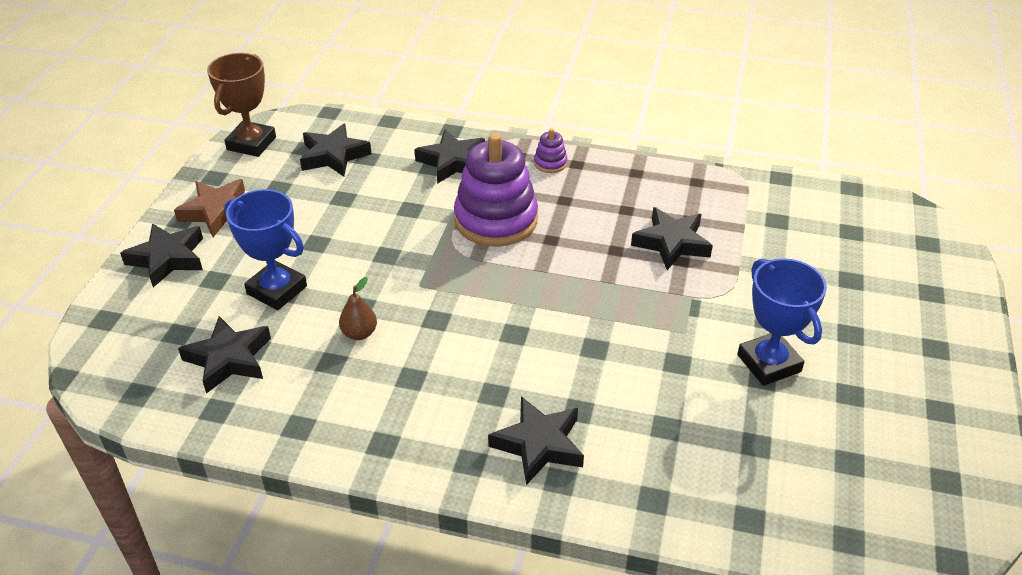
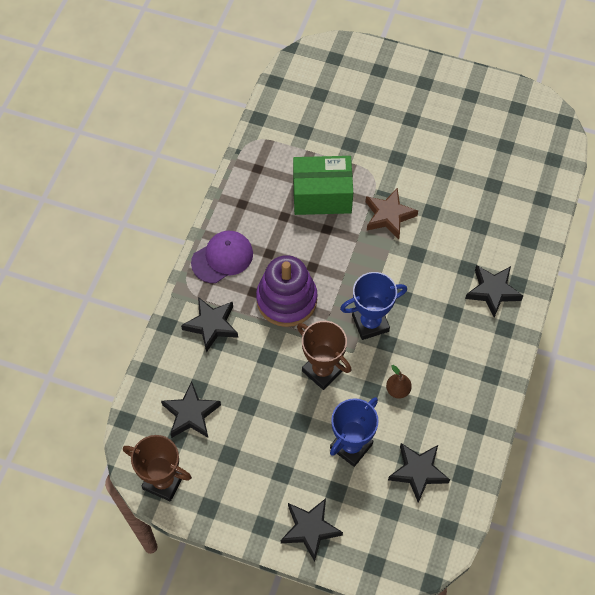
camera: 85 degrees left, 20 degrees up
(217, 212) = (255, 498): brown star -> brown star (389, 216)
(390, 258) = (322, 371): none -> brown trophy
(550, 163) = (222, 258): purple stacking toy -> purple cap
(671, 243) = (322, 195): black star -> green box
(769, 363) = (433, 165): blue trophy -> blue trophy (370, 323)

